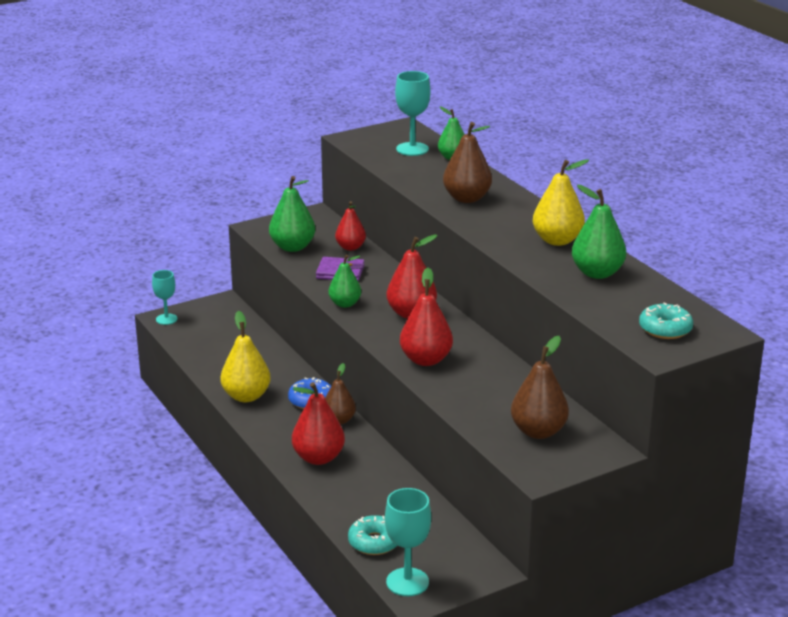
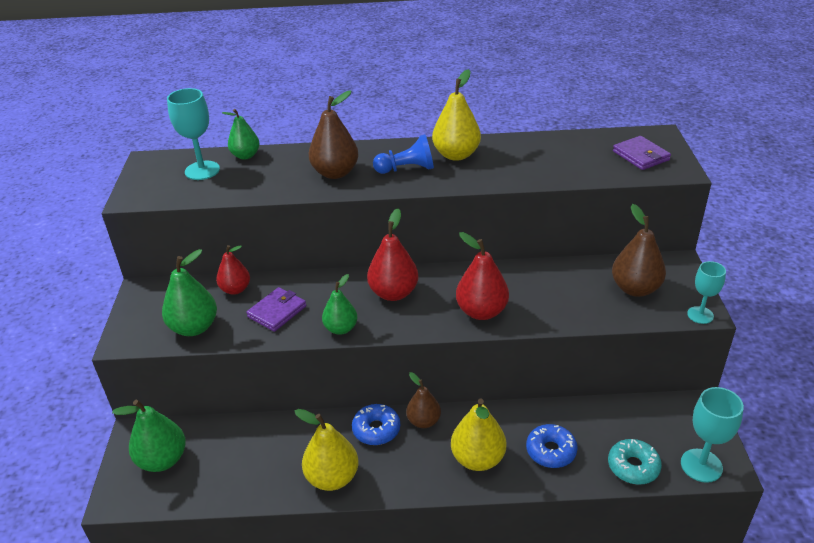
camera: 60 degrees left, 10 degrees up
(166, 319) = (122, 496): turquoise goblet -> turquoise goblet (700, 315)
(318, 458) = (478, 459): red pear -> yellow pear
(357, 493) = (551, 451): none -> blue donut
(507, 225) = (407, 169): none -> blue pawn
(597, 273) = (528, 155): green pear -> green pear (162, 460)
(665, 329) = (640, 156): turquoise donut -> purple wallet

